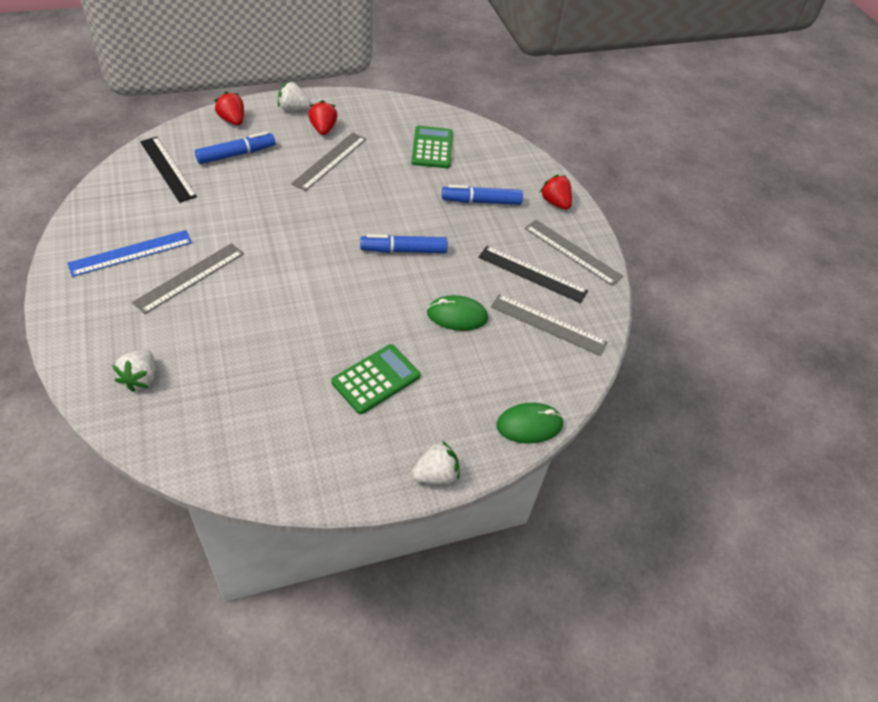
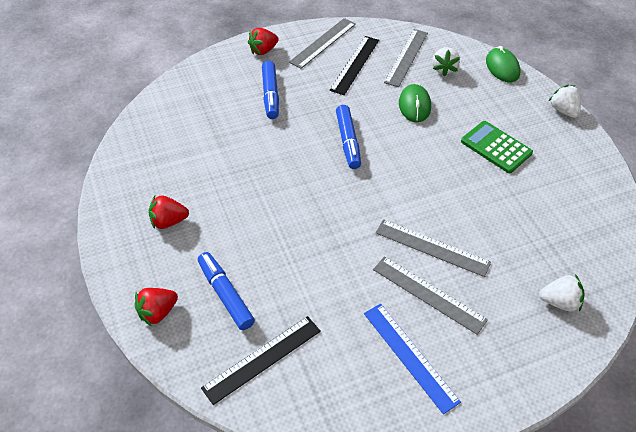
camera: 90 degrees left, 0 degrees up
(293, 109) = (130, 254): white strawberry -> white strawberry (444, 69)
(329, 161) = (226, 208): grey ruler -> grey ruler (432, 247)
(432, 148) = (193, 131): green calculator -> none

